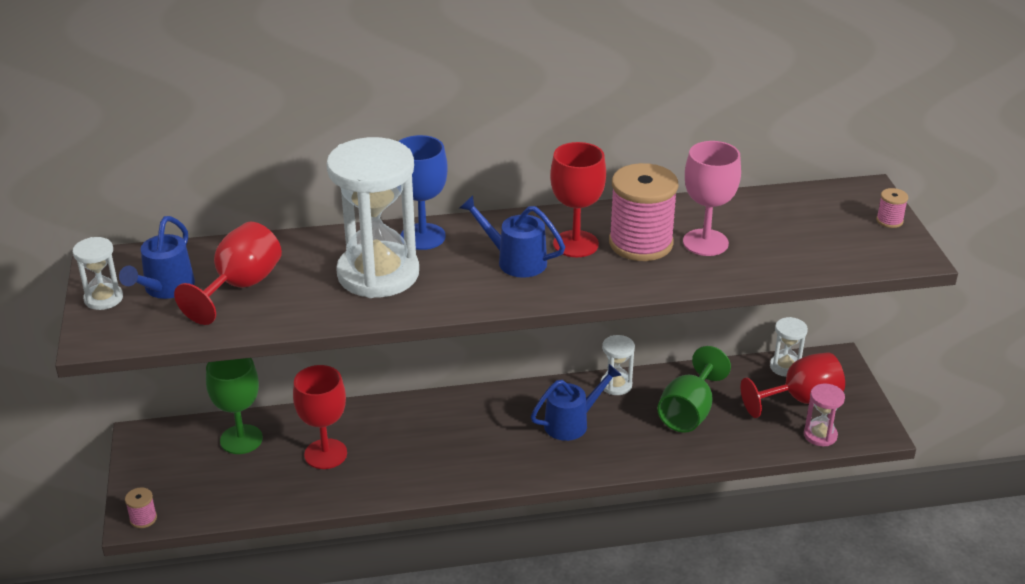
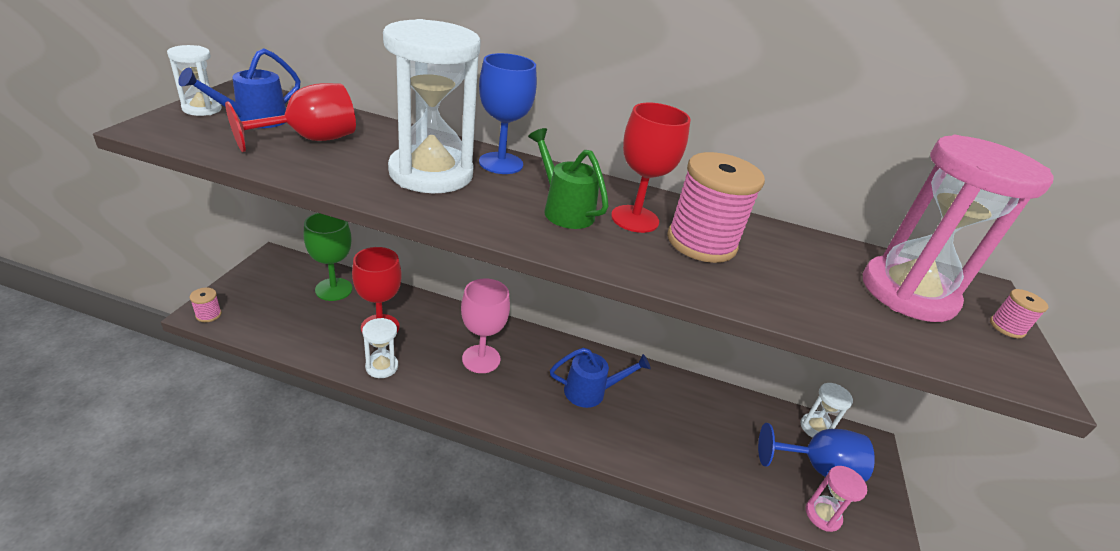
camera: 20 degrees right, 0 degrees up
(515, 260) = (564, 210): blue watering can -> green watering can
(616, 385) = (650, 376): white hourglass -> white hourglass (382, 367)
(689, 412) = (701, 430): green goblet -> none
(705, 242) = (772, 267): pink goblet -> pink goblet (481, 359)
(800, 400) = (817, 467): red goblet -> blue goblet
(812, 221) = (907, 293): none -> pink hourglass

